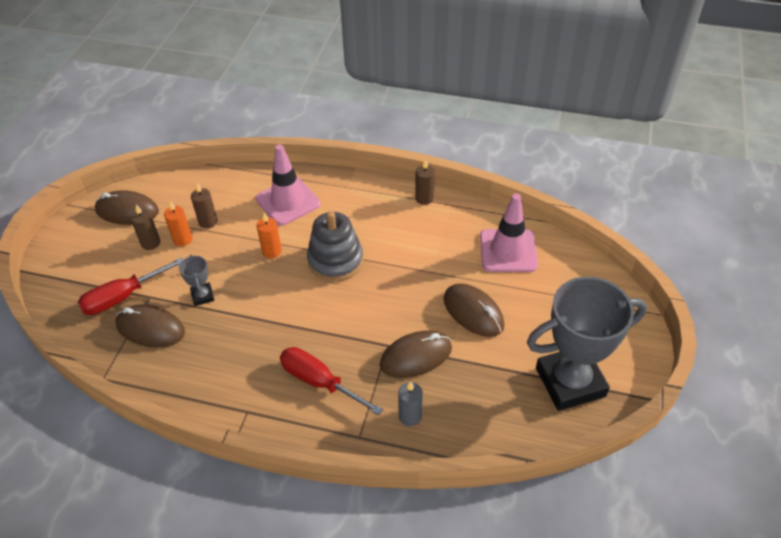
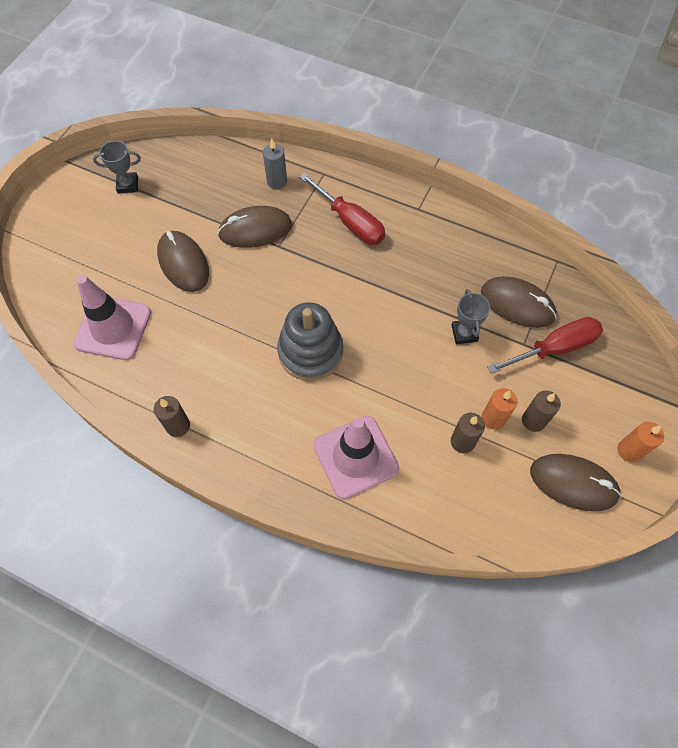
camera: 170 degrees left, 15 degrees up
(272, 251) = (383, 379): orange candle -> orange candle (629, 450)
(570, 382) = (128, 185): grey trophy -> grey trophy, size x0.42

